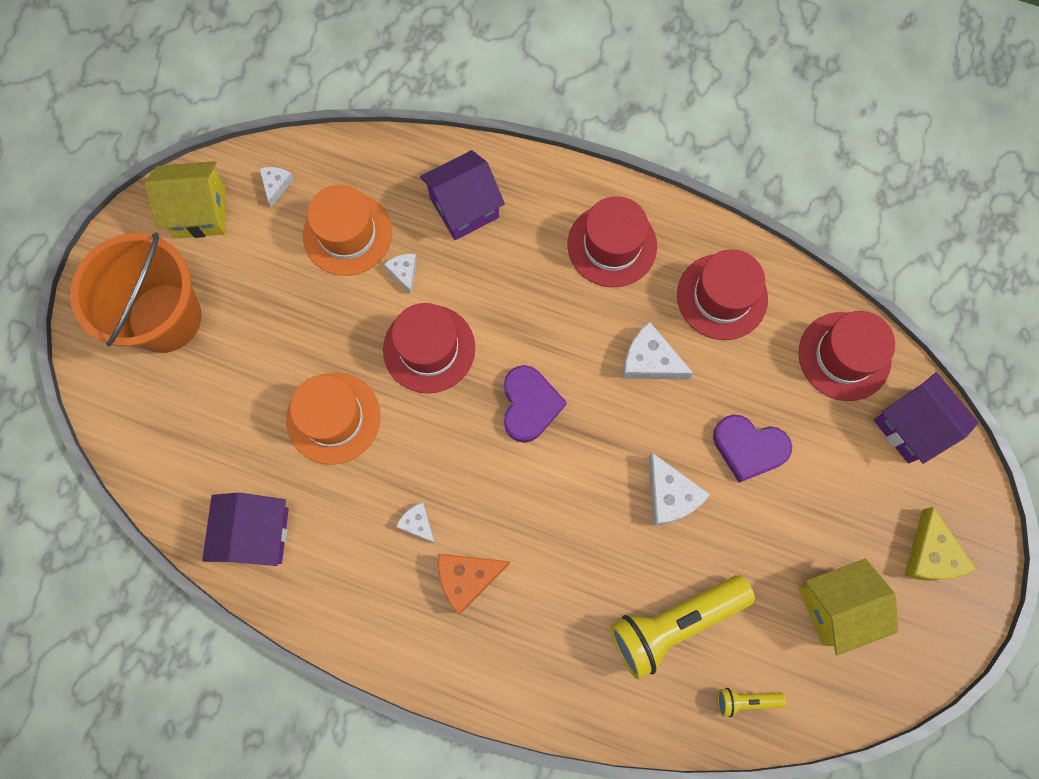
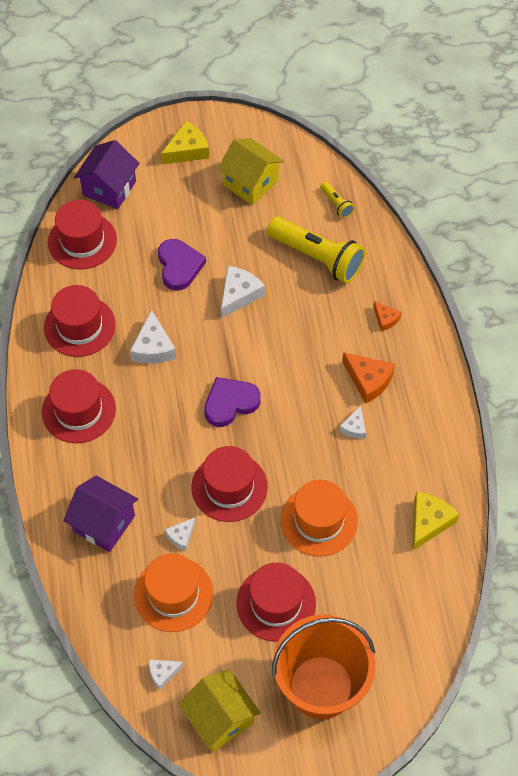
camera: 120 degrees left, 15 degrees down
(256, 534) = (429, 522): purple house -> yellow cheese
(274, 324) = (276, 603): none -> red hat
(538, 653) = (385, 319): none -> orange cheese

